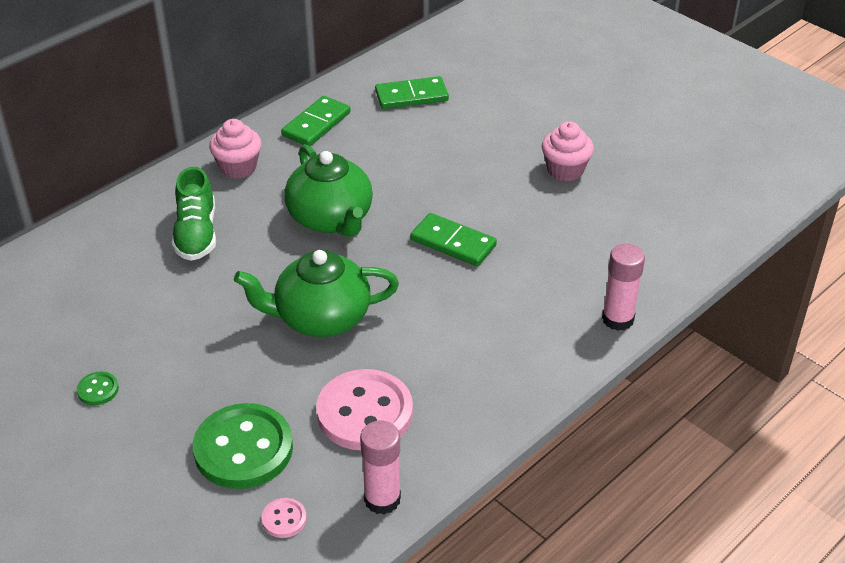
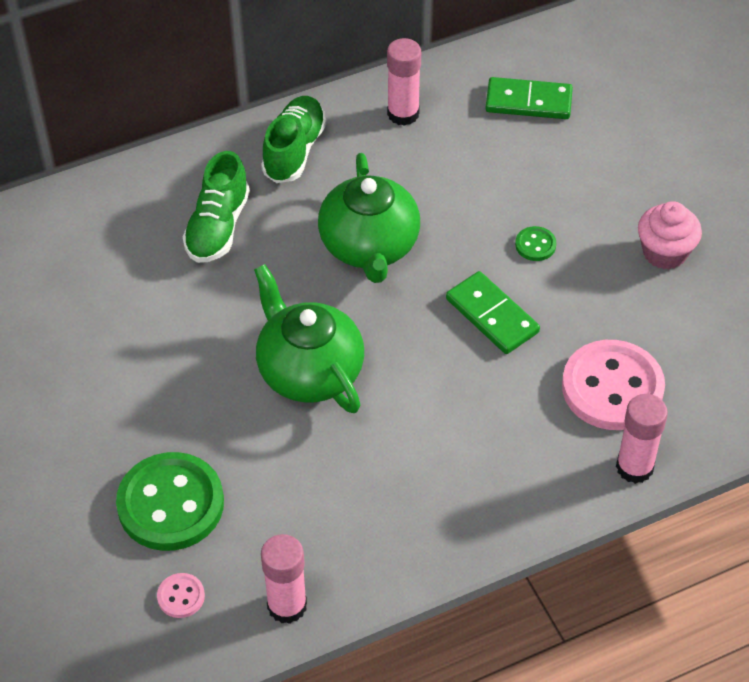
camera: 20 degrees right, 10 degrees up
(98, 390) = (52, 391): green button -> green button (535, 245)
(238, 167) = (294, 151): pink cupcake -> green shoe
(316, 124) = (403, 114): green domino -> pink glue stick
(320, 318) = (309, 371): green teapot -> green teapot turned 45 degrees clockwise
(365, 413) = (309, 500): pink button -> pink button (612, 388)

